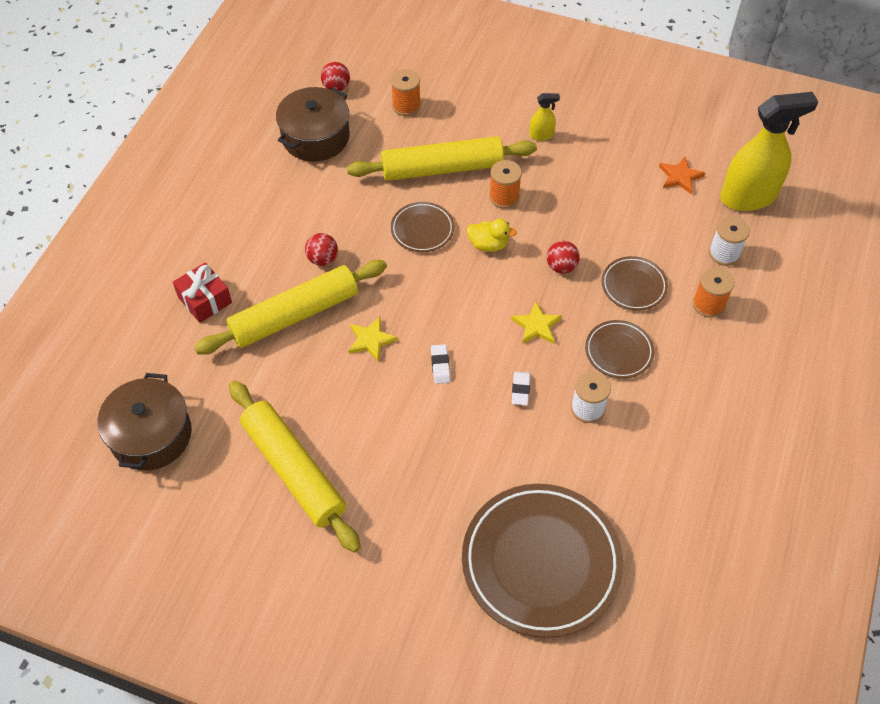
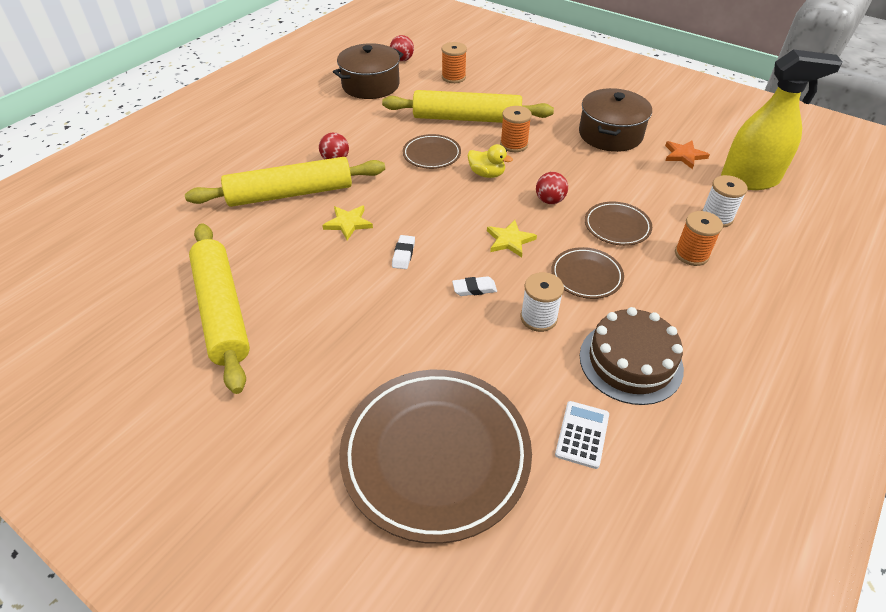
camera: 15 degrees right, 10 degrees down
(151, 435) = (113, 257): brown pot -> brown pot (610, 134)
(205, 300) = (221, 170): red gift -> none
(520, 390) = (474, 289): white eraser -> white eraser turned 60 degrees clockwise
(541, 135) = (562, 110): yellow spray bottle -> none
(653, 513) = (582, 434): none -> white calculator
(677, 434) = (630, 362): none -> brown cake

